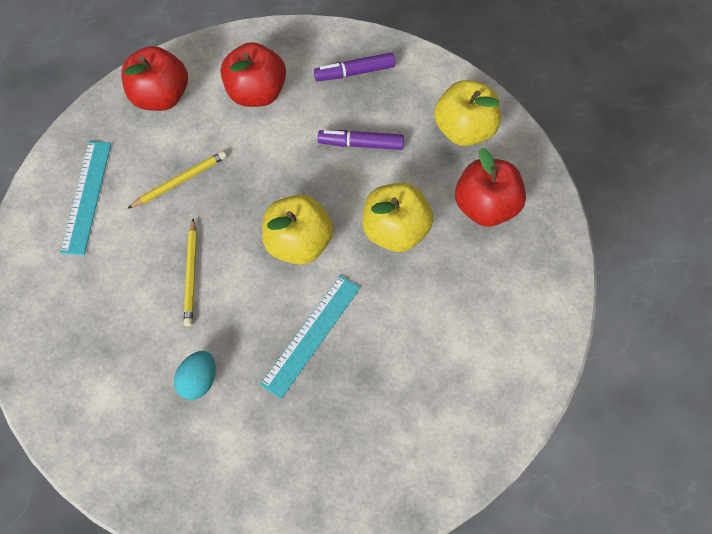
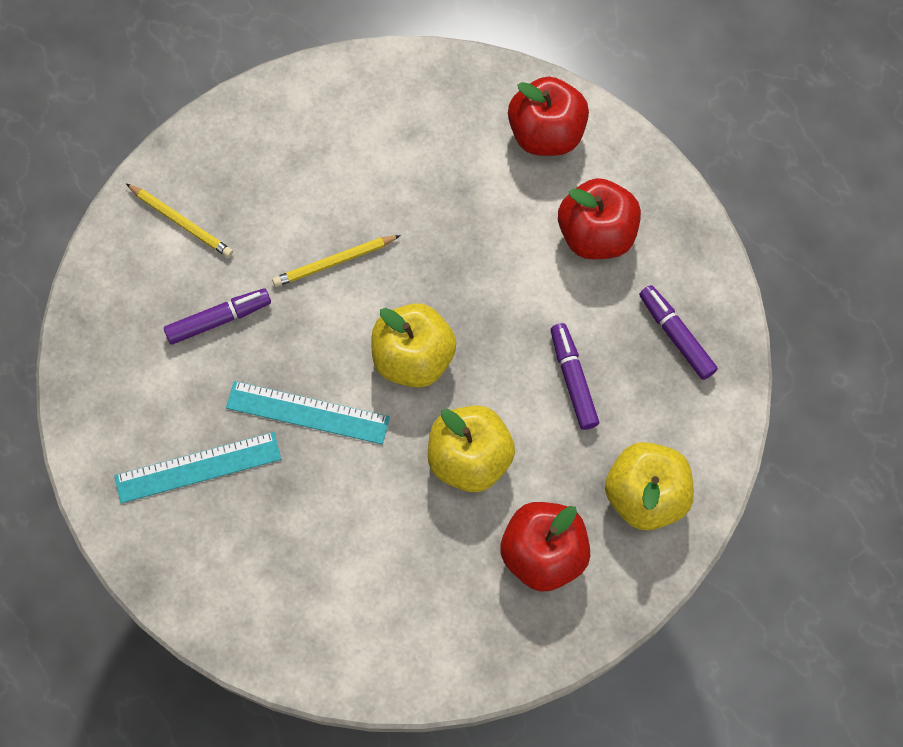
camera: 70 degrees right, 5 degrees up
(86, 196) = (387, 117): turquoise ruler -> turquoise ruler (198, 467)
(180, 181) = (443, 202): yellow pencil -> yellow pencil (181, 222)
(199, 380) = (219, 319): turquoise egg -> purple marker

